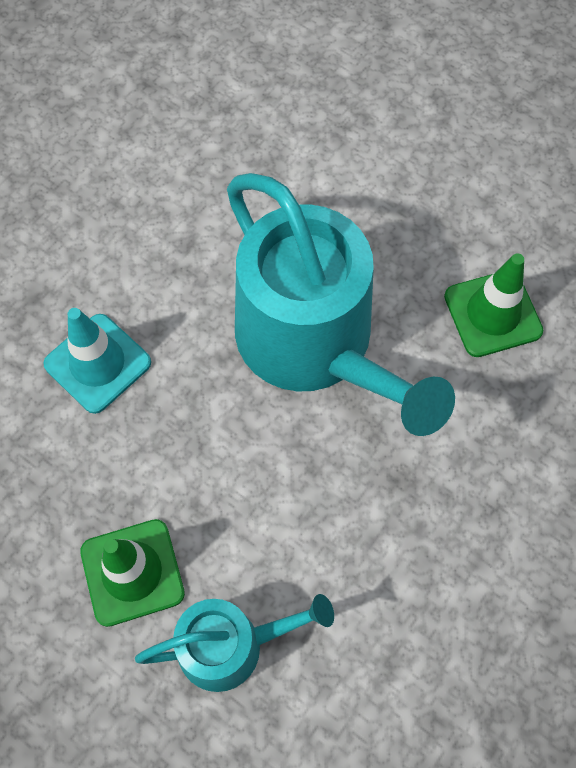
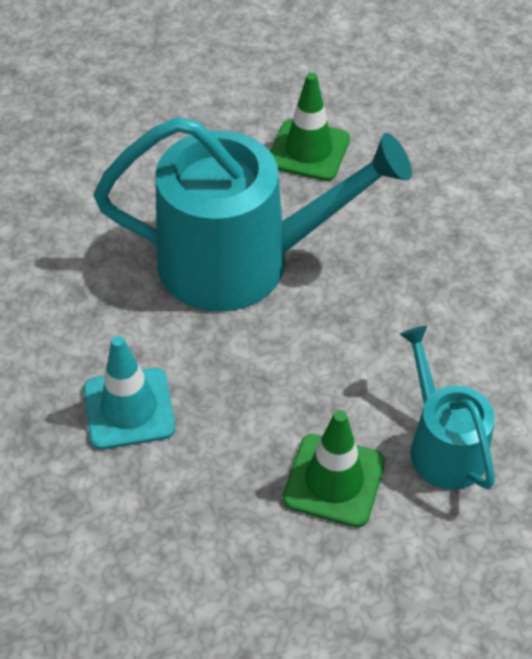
camera: 55 degrees left, 15 degrees down
(231, 645) = (443, 446): turquoise watering can -> turquoise watering can turned 45 degrees counterclockwise

